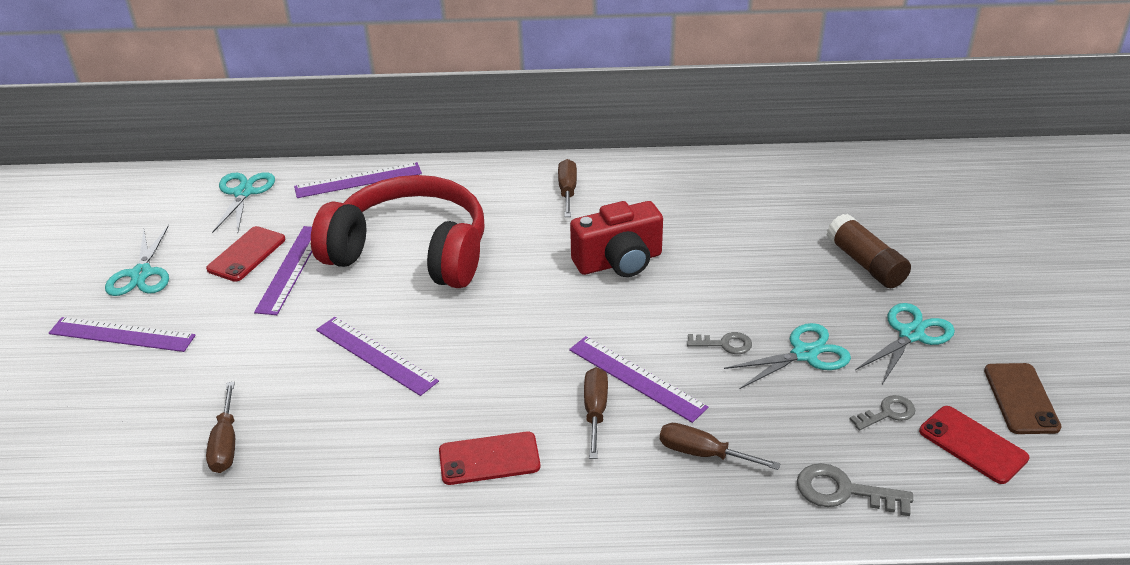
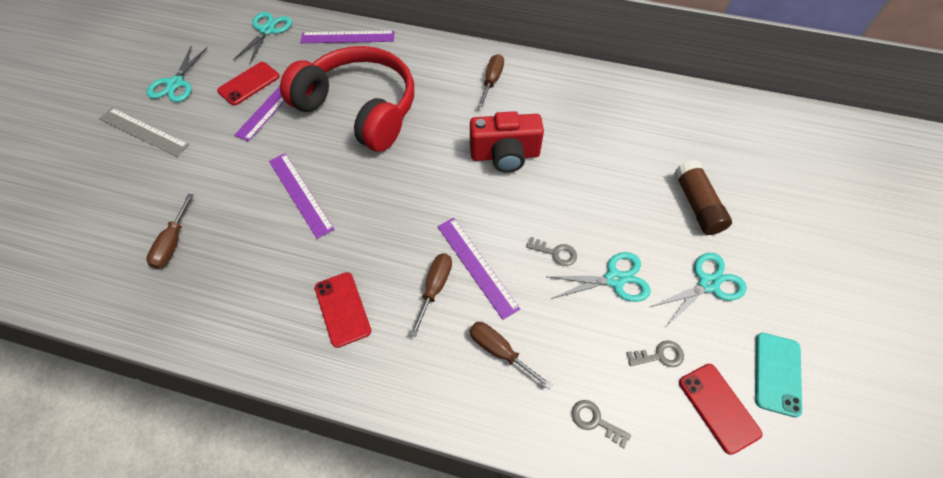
camera: 15 degrees right, 20 degrees up
(122, 334) = (143, 132): purple ruler -> grey ruler
(489, 458) = (342, 309): red phone -> red phone turned 60 degrees clockwise
(843, 491) = (595, 421): grey key -> grey key, size x0.66
(1021, 399) = (777, 373): brown phone -> turquoise phone

